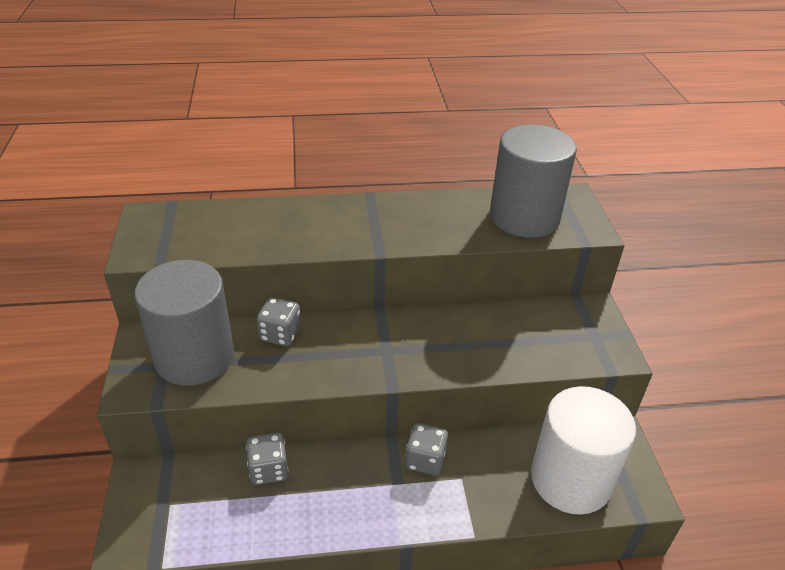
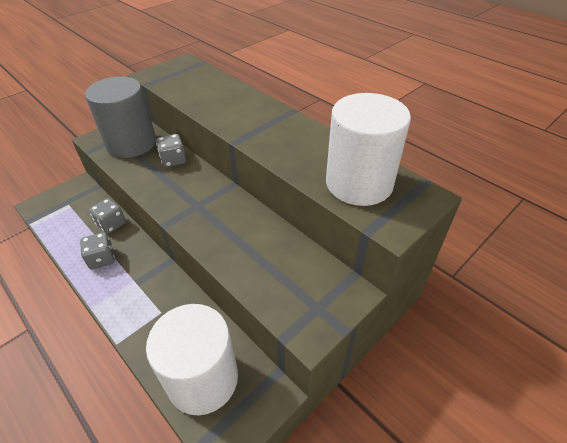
camera: 55 degrees right, 5 degrees up
(425, 460) = (163, 286): grey dice -> grey dice (102, 259)
(524, 217) = (359, 183): grey cylinder -> white cylinder

